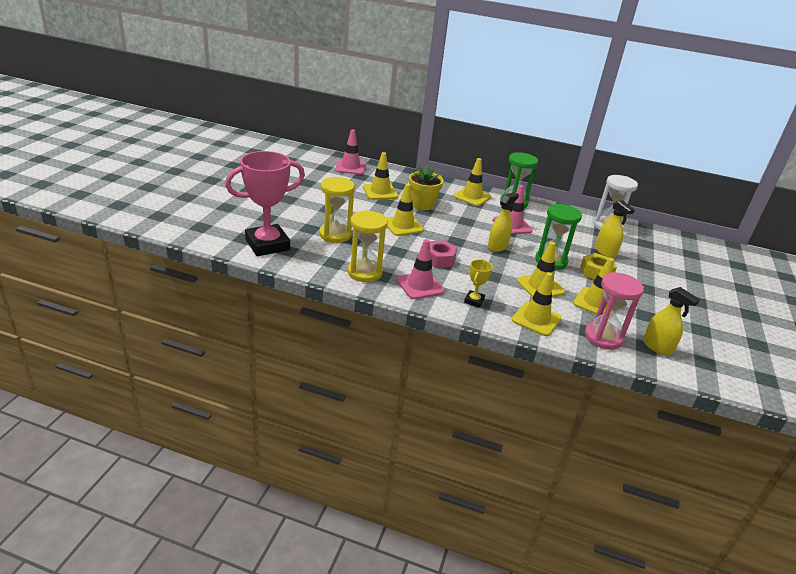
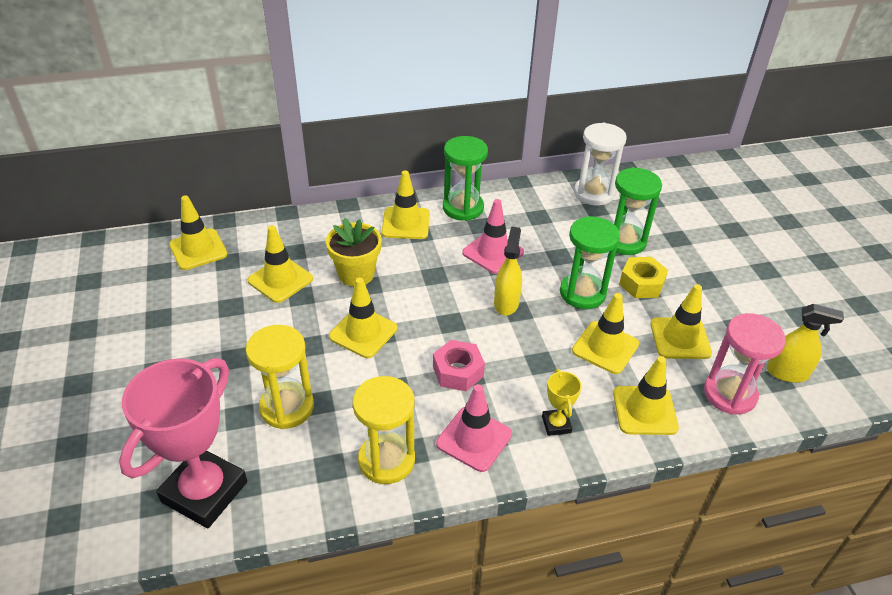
camera: 30 degrees left, 10 degrees up
(350, 167) = (198, 249): pink traffic cone -> yellow traffic cone
(605, 252) = (624, 241): yellow spray bottle -> green hourglass

